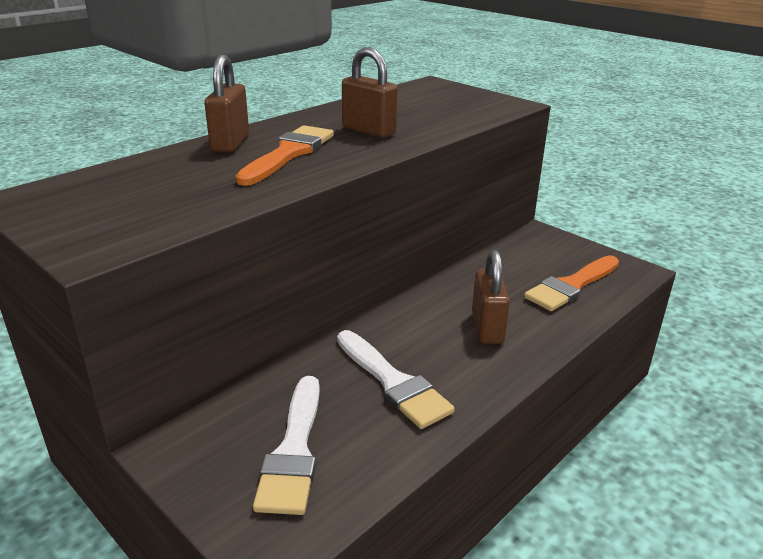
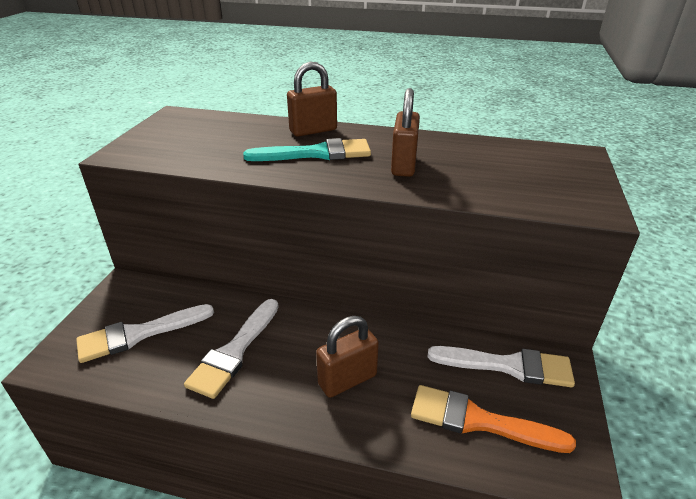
camera: 60 degrees right, 5 degrees up
(289, 153) = (316, 153): orange brush -> turquoise brush
(528, 253) = (508, 366): none -> white brush

